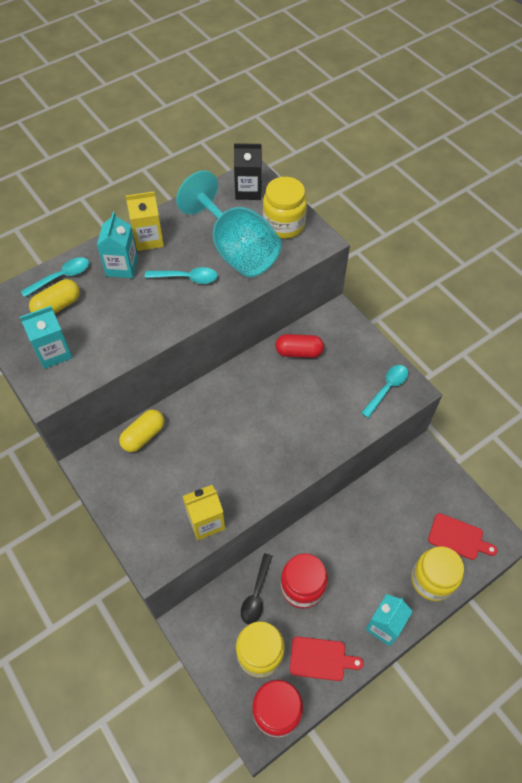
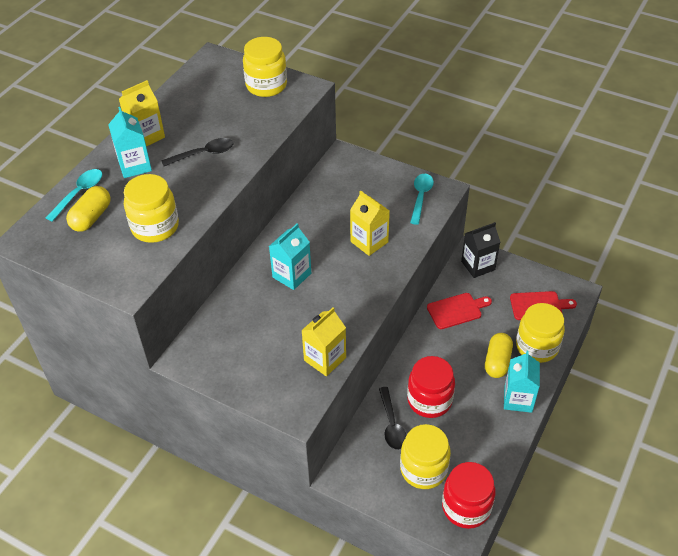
camera: 25 degrees left, 10 degrees down
(54, 352) = (113, 254): turquoise carton -> turquoise carton (291, 275)
(103, 339) = (155, 227): none -> yellow jar
(143, 436) = (222, 316): yellow capsule -> yellow capsule (497, 362)
(187, 278) = (203, 154): turquoise spoon -> black spoon
(236, 250) = (235, 118): turquoise goblet -> none
(248, 190) = (216, 70): black carton -> black carton (478, 265)
(299, 352) = (326, 197): red capsule -> none
(312, 416) = (369, 242): none -> yellow carton
(321, 659) = (479, 449): red cutting board -> red cutting board (456, 310)

